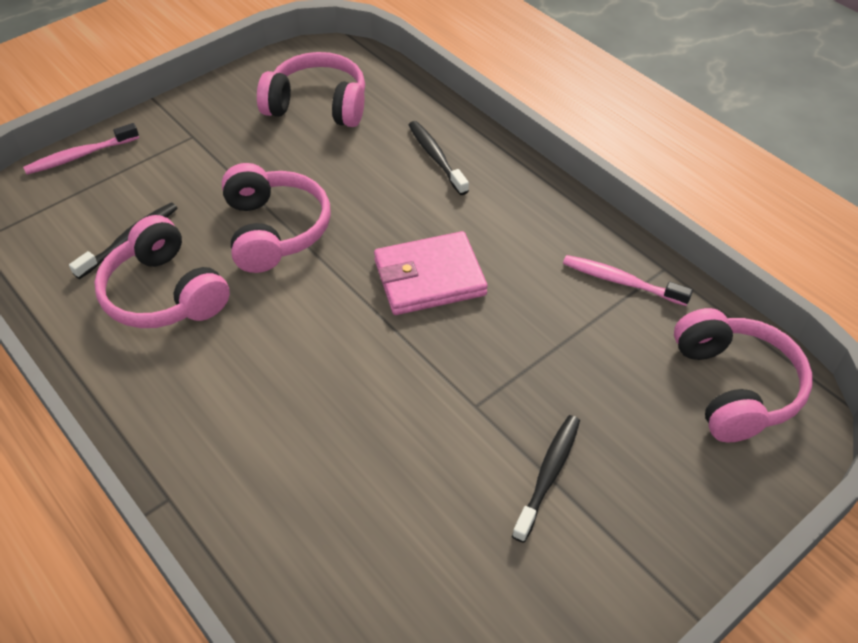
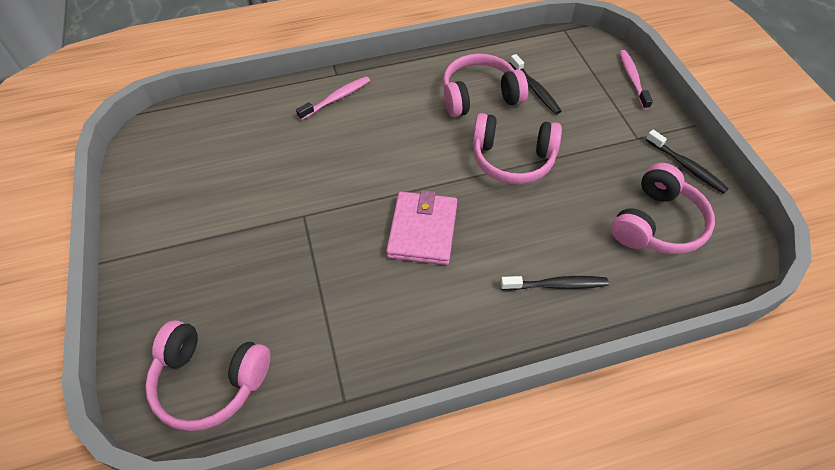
camera: 115 degrees right, 5 degrees up
(548, 475) = (232, 232): black toothbrush -> black toothbrush (686, 167)
(621, 281) = (350, 357): pink toothbrush -> pink toothbrush (336, 98)

